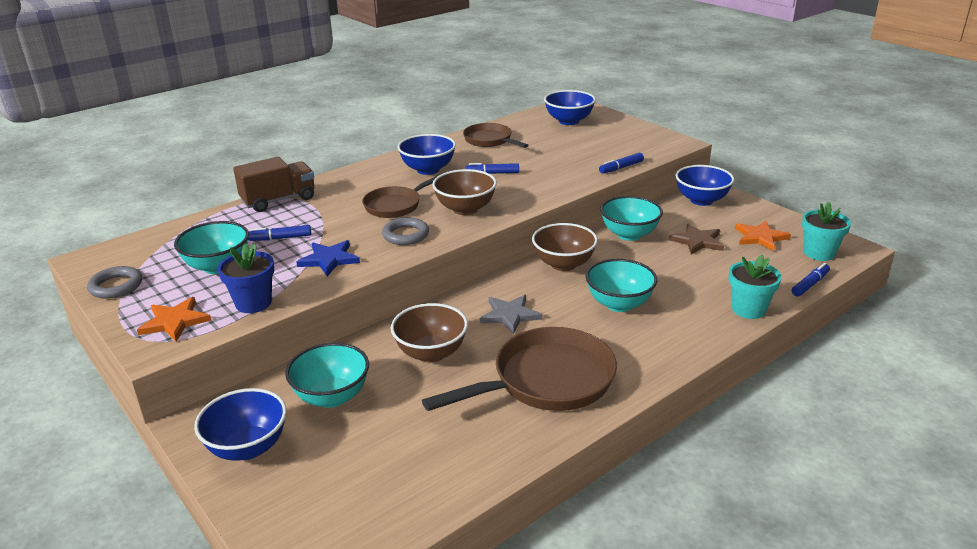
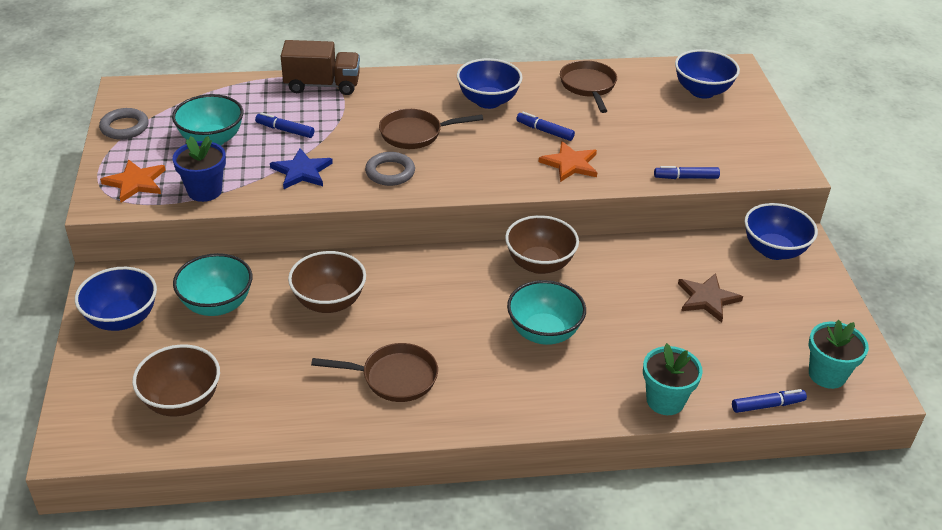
camera: 30 degrees right, 10 degrees up
(465, 209) = (473, 165): brown bowl -> brown bowl (182, 401)
(509, 315) = (432, 296): grey star -> none
(546, 381) = (394, 377): brown pan -> brown pan, size x0.60
(629, 234) = (643, 258): turquoise bowl -> none
(760, 237) = (784, 325): orange star -> orange star (570, 164)

